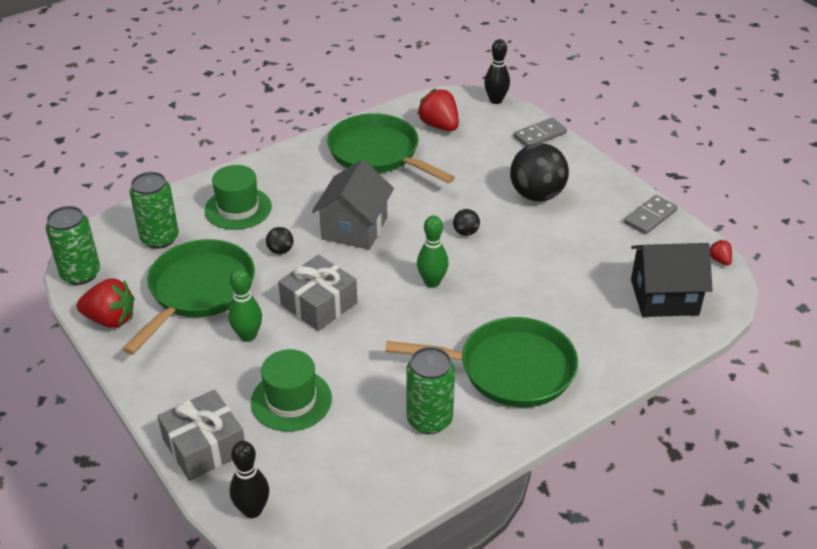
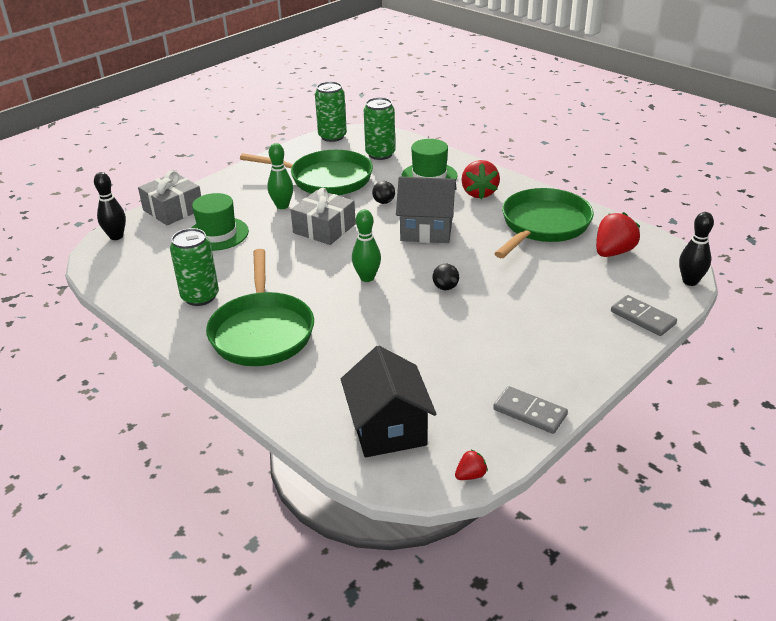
camera: 80 degrees right, 5 degrees down
(110, 319) = (289, 155): red strawberry -> red strawberry (479, 193)
(536, 195) = (528, 325): black ball -> none

